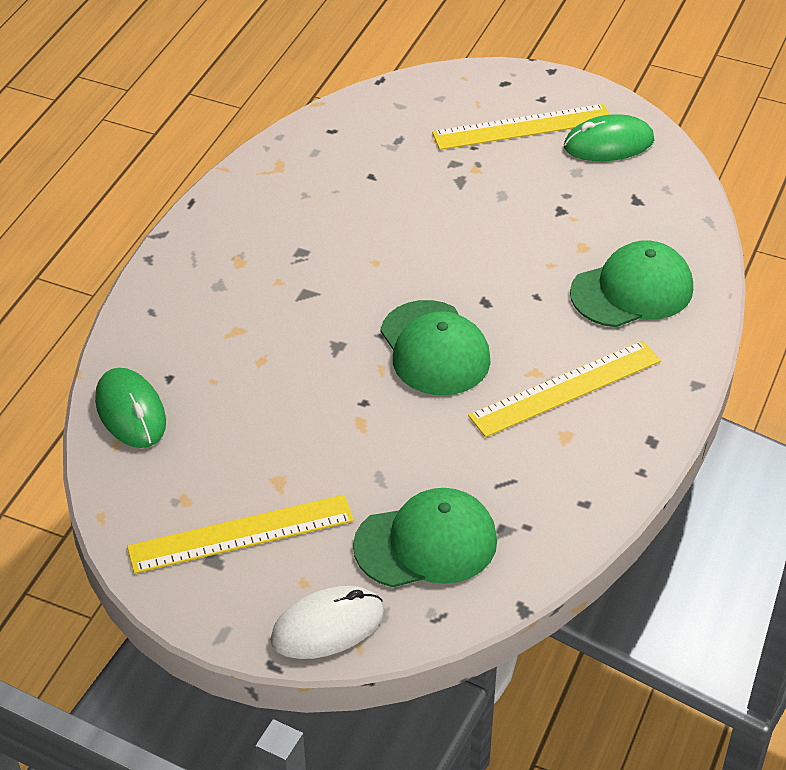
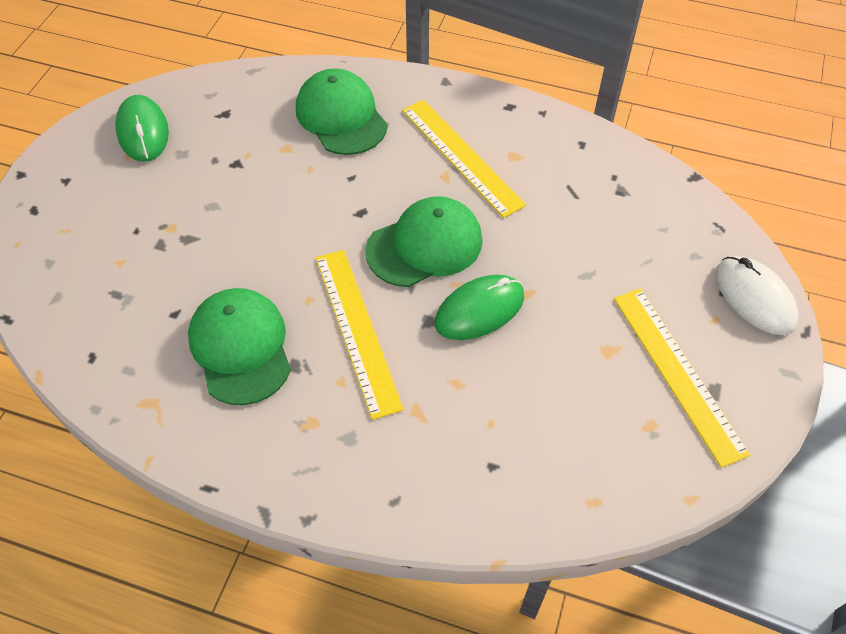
camera: 95 degrees left, 10 degrees up
(131, 412) = (547, 496): green mouse -> green mouse (479, 310)
(426, 543) = (649, 238): green cap -> green cap (241, 347)
(522, 127) = (109, 193): yellow ruler -> yellow ruler (357, 330)

